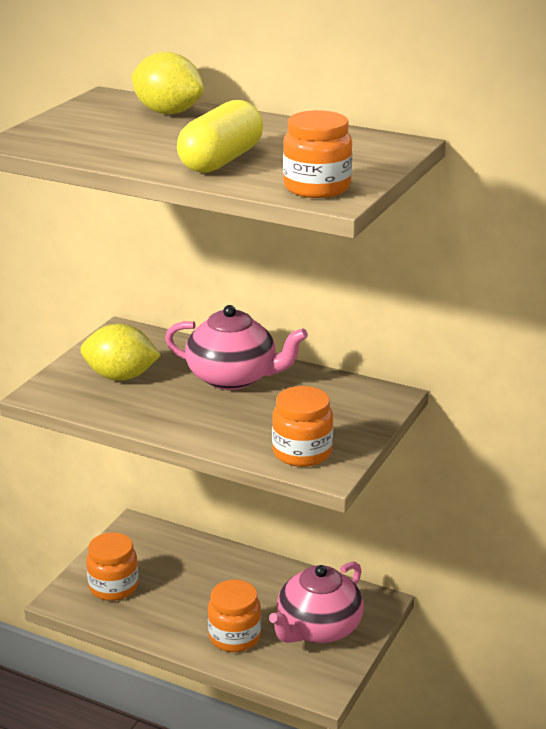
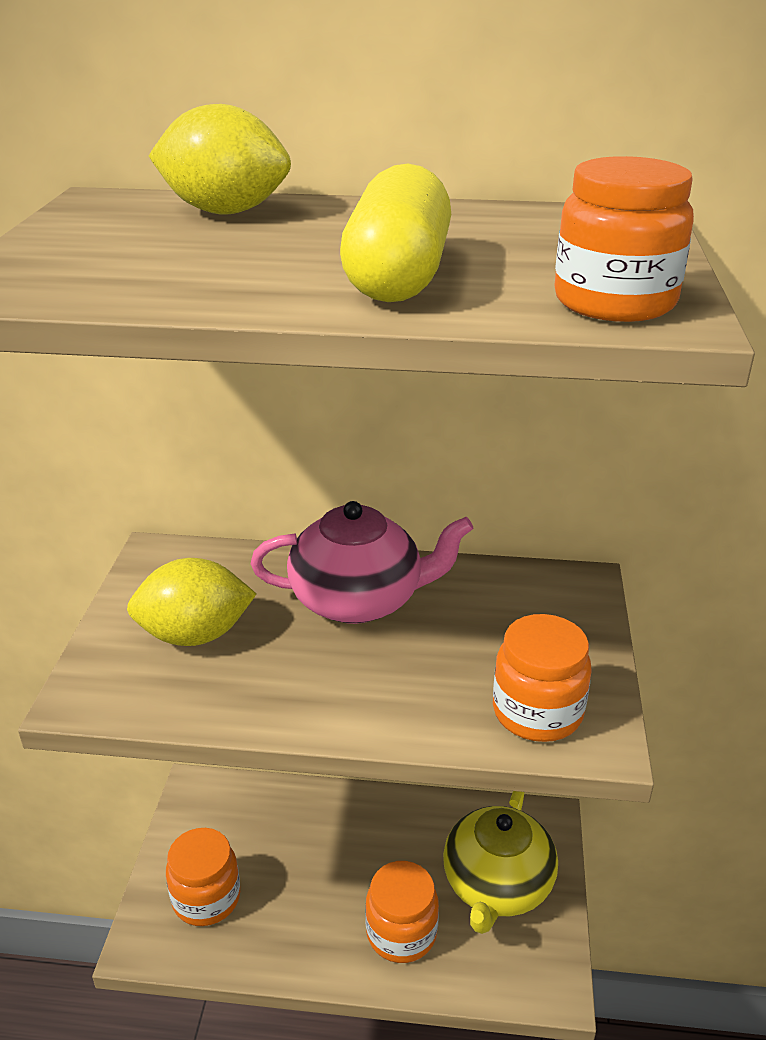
camera: 20 degrees left, 5 degrees up
(318, 628) = (497, 885): pink teapot -> yellow teapot

